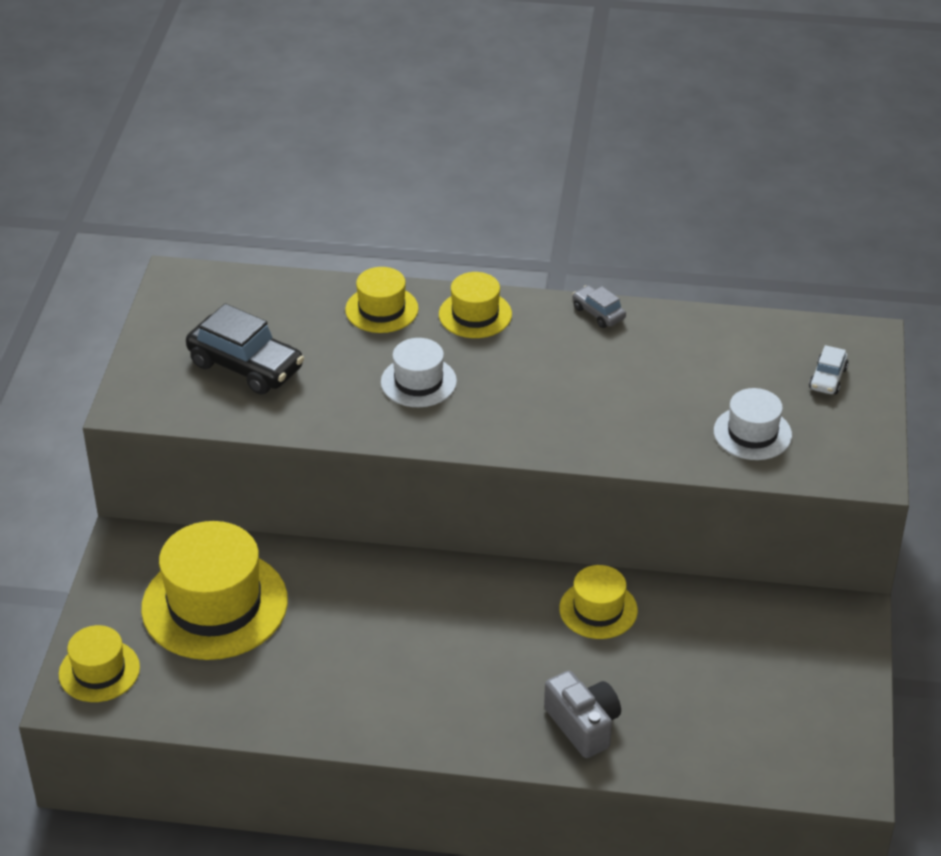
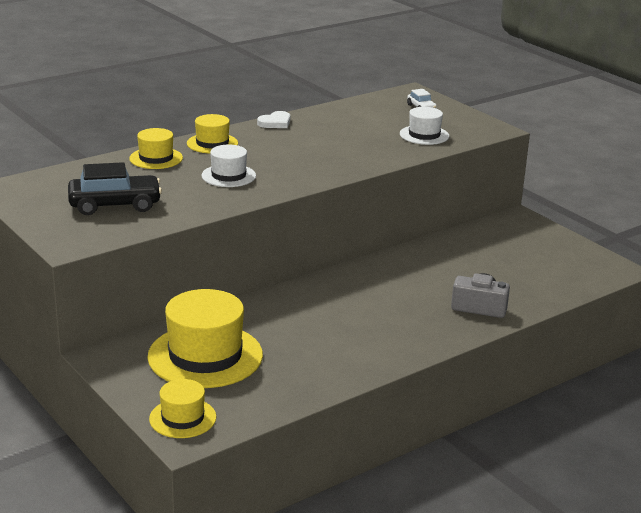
camera: 45 degrees left, 15 degrees down
(598, 313) = (275, 123): grey car -> white heart
(598, 609) = (411, 264): yellow hat -> none

